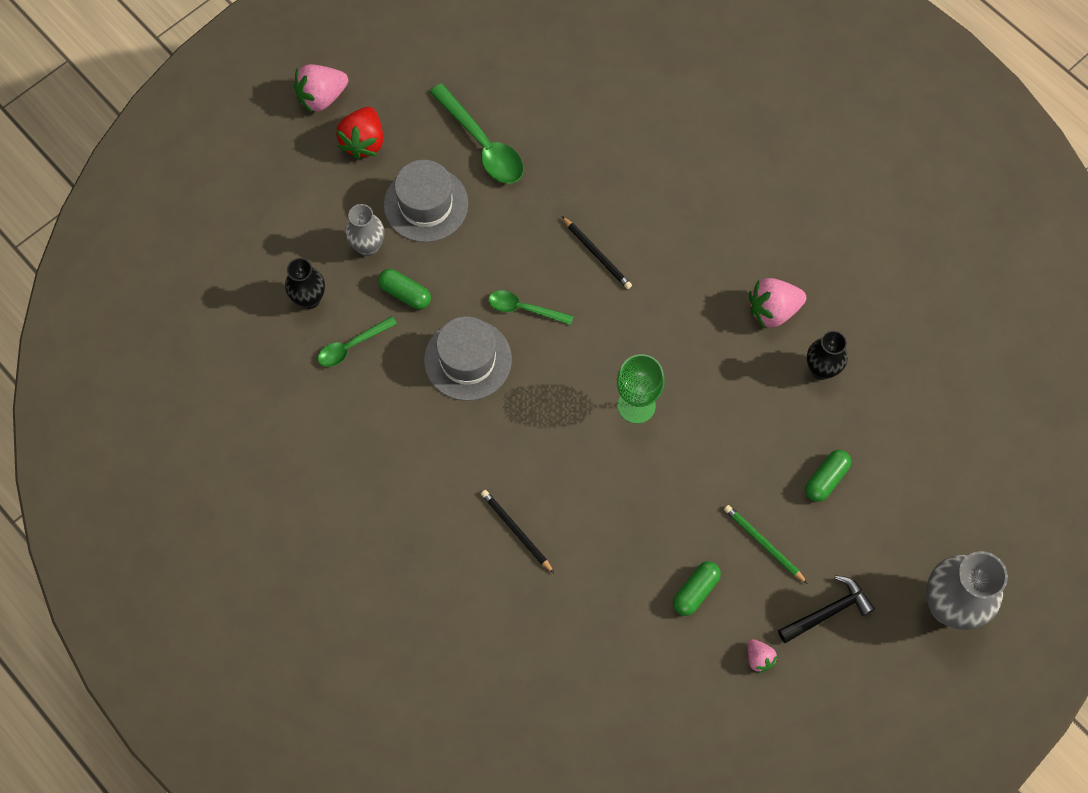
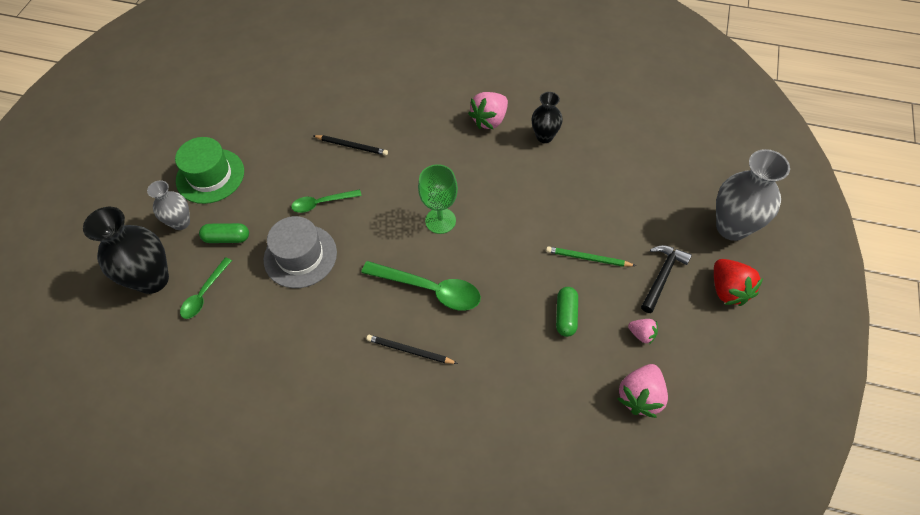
camera: 30 degrees left, 10 degrees down
(309, 299) = (152, 279): black vase -> black vase, size x1.72
(322, 97) = (94, 149): pink strawberry -> pink strawberry (640, 396)
(364, 142) = (141, 161): red strawberry -> red strawberry (728, 290)
(426, 204) = (210, 176): grey hat -> green hat
(482, 144) = (230, 122): green spoon -> green spoon (429, 289)
(826, 479) = (596, 196): green capsule -> none

